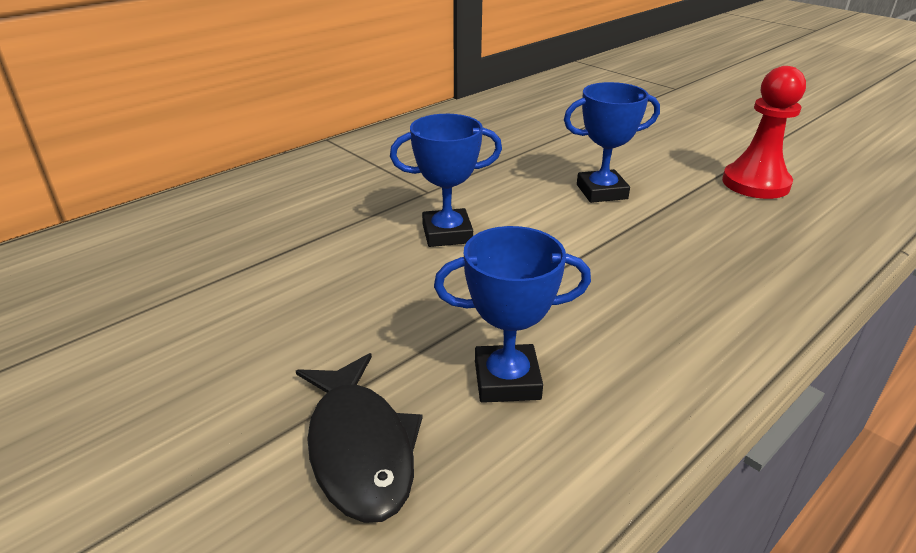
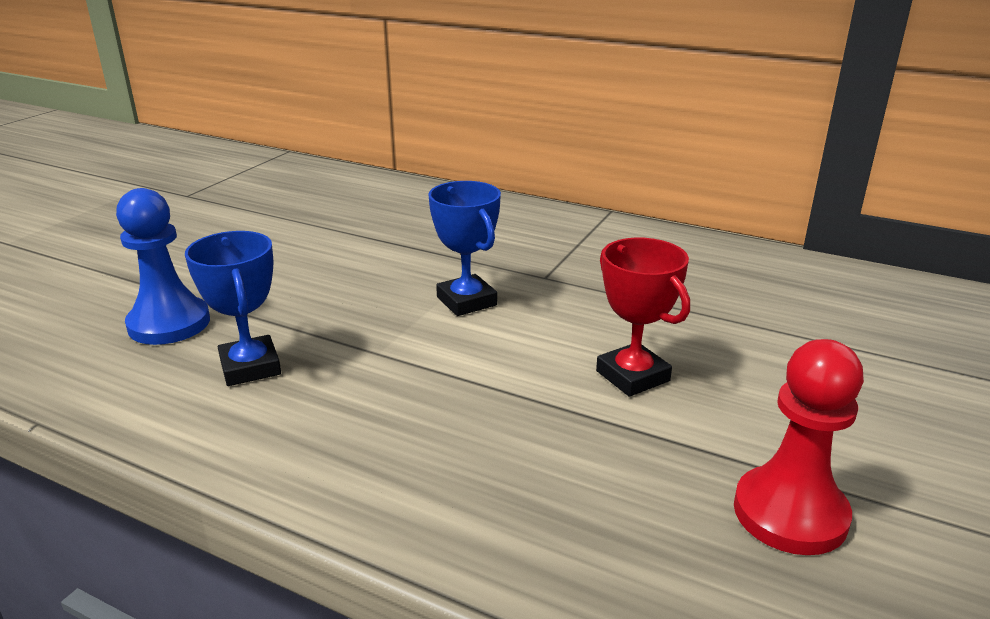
camera: 70 degrees right, 5 degrees down
(360, 448) = (169, 324): black fish -> blue pawn
(601, 192) = (632, 376): blue trophy -> red trophy

